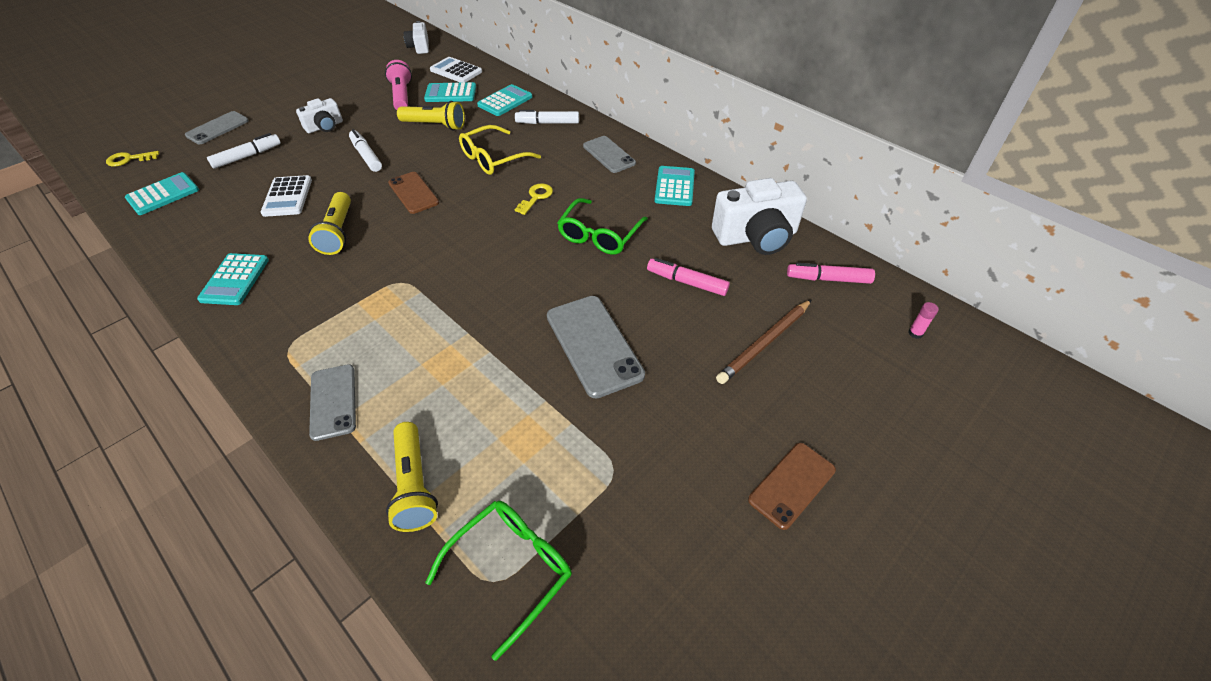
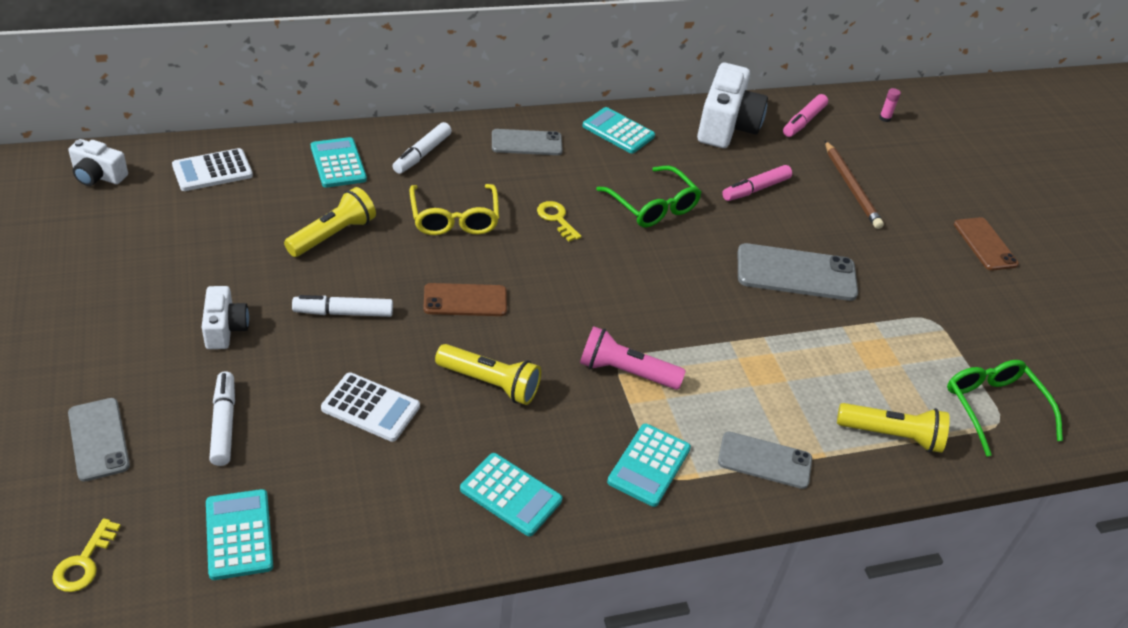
camera: 65 degrees left, 5 degrees down
(402, 96) = (223, 236): pink flashlight -> pink flashlight (626, 372)
(450, 93) = (267, 196): turquoise calculator -> turquoise calculator (649, 465)

